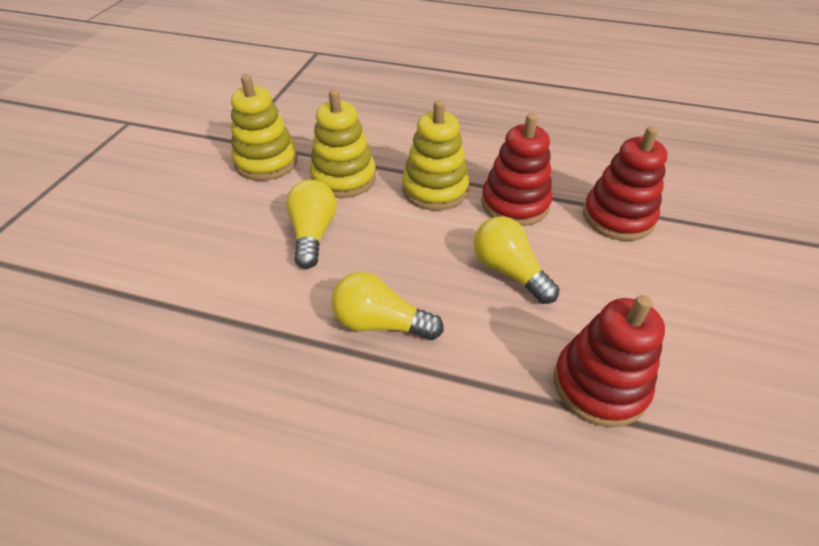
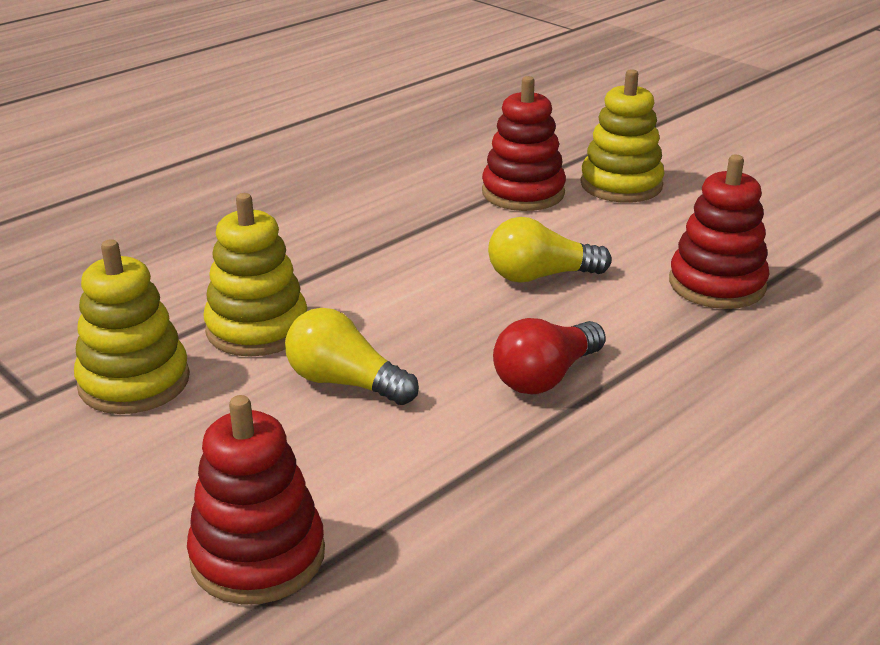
camera: 60 degrees left, 15 degrees down
(380, 323) = (545, 377): yellow light bulb -> red light bulb
(435, 189) = (360, 273): yellow stacking toy -> yellow stacking toy (621, 185)
(515, 204) = (442, 236): red stacking toy -> red stacking toy (258, 556)

